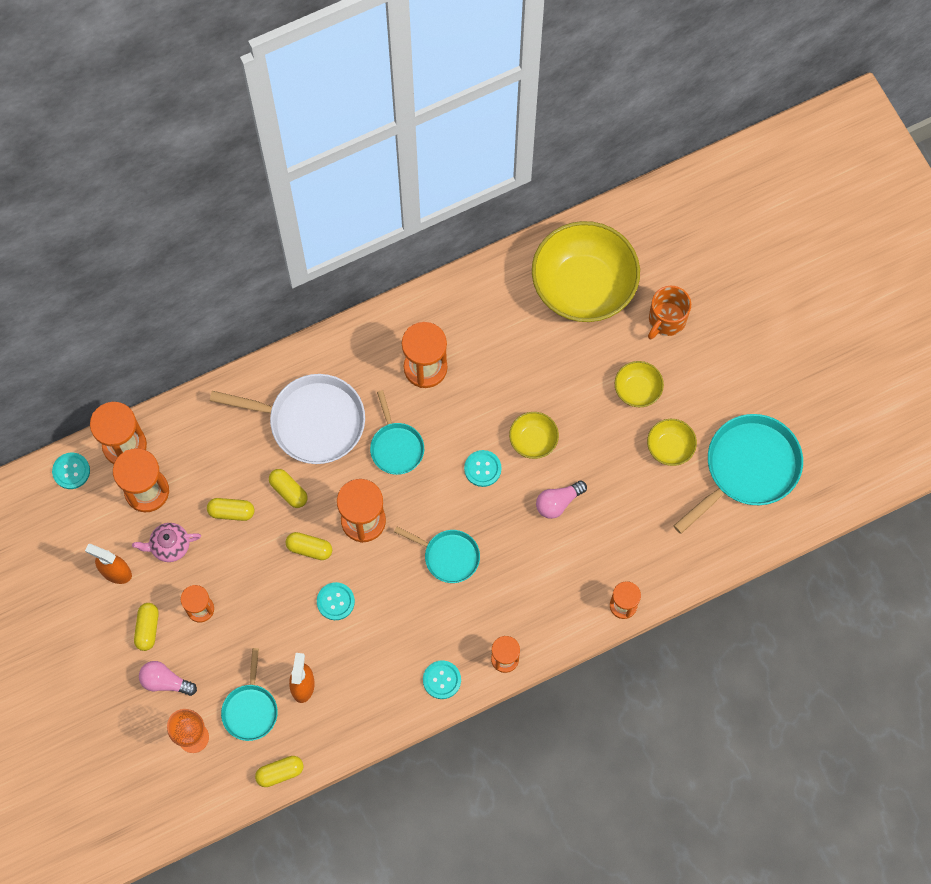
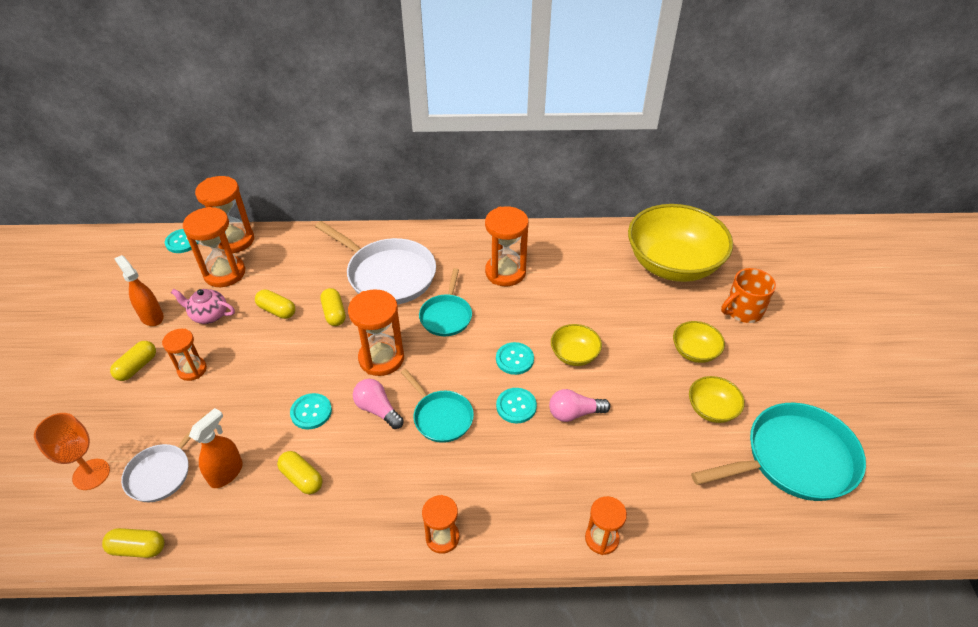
camera: 25 degrees right, 25 degrees down
(165, 682) = (112, 415): pink light bulb -> pink light bulb (377, 409)
(250, 709) = (162, 473): turquoise pan -> white pan
(309, 548) = (319, 361): yellow capsule -> yellow capsule (302, 478)
(442, 680) = (363, 529): turquoise button -> turquoise button (516, 406)

